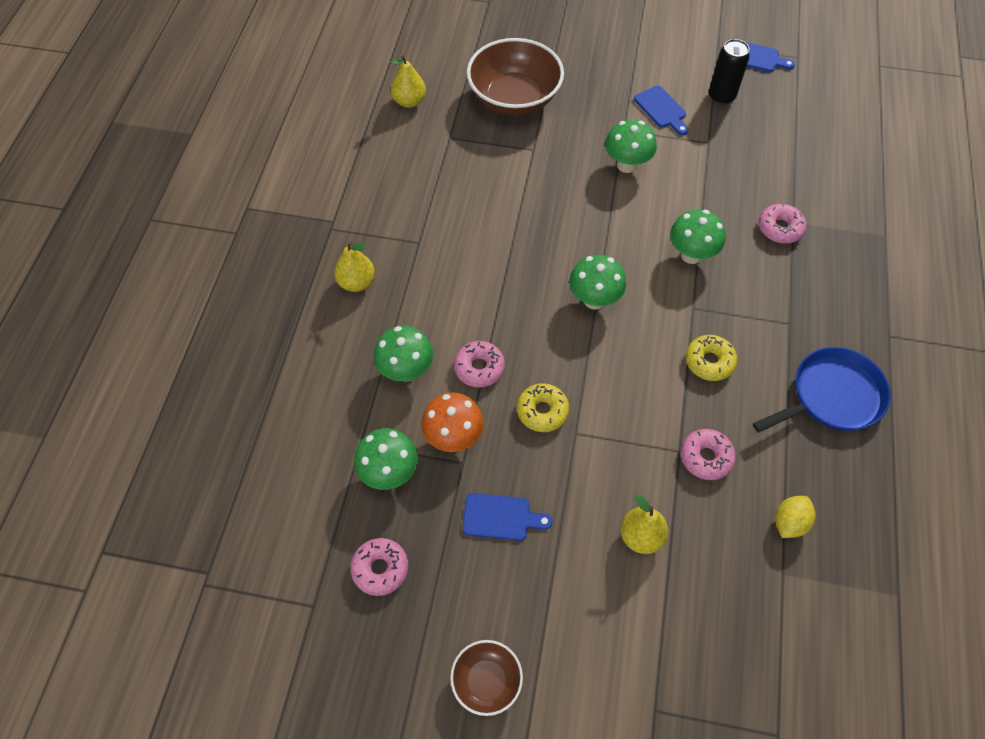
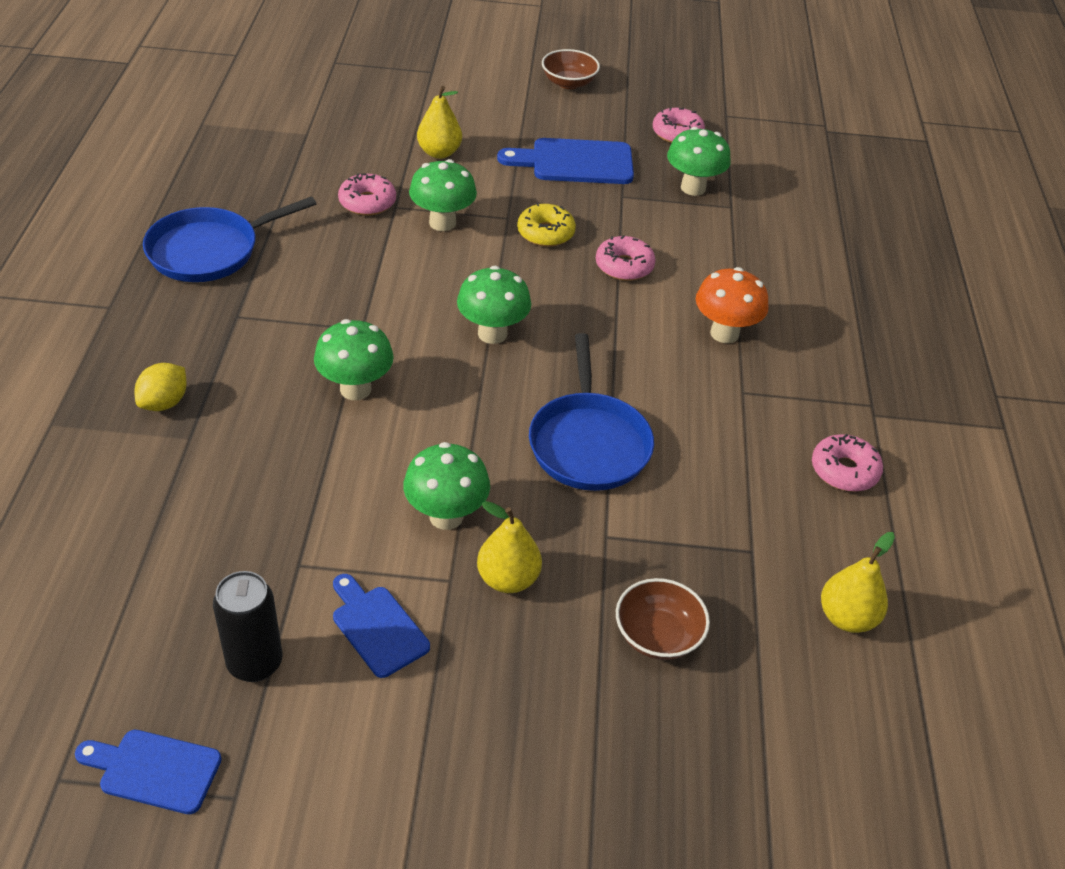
camera: 170 degrees right, 15 degrees down
(357, 282) = (804, 343): yellow pear -> yellow pear (508, 579)
(406, 371) = (707, 262): green mushroom -> green mushroom (442, 223)
(453, 437) = (636, 212): orange mushroom -> orange mushroom (724, 333)
(501, 517) = (575, 162): blue cutting board -> blue cutting board, size x1.57
(514, 98) = (658, 635): brown bowl -> brown bowl, size x0.52
(534, 208) = (589, 443): none -> blue pan
(709, 361) = (350, 277): yellow donut -> none
(780, 228) = (213, 428): pink donut -> pink donut (844, 470)
(789, 522) = (291, 162): yellow lemon -> yellow lemon (164, 403)

